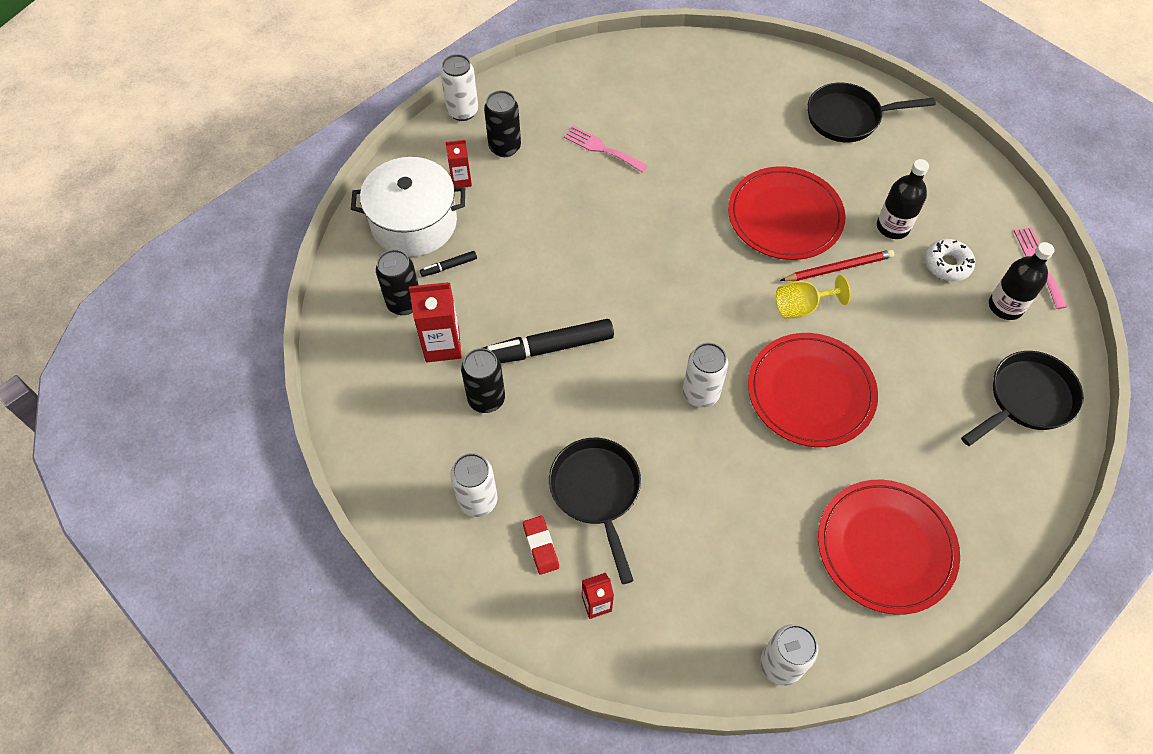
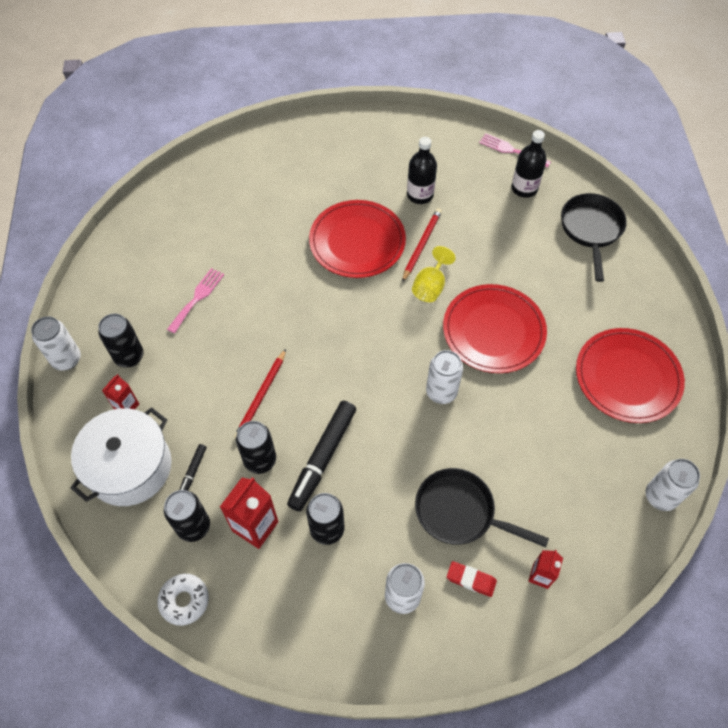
camera: 50 degrees left, 0 degrees up
(502, 305) = (260, 460): none -> black can
(559, 262) = (261, 396): none -> red pencil
(602, 149) = (197, 298): pink fork -> pink fork turned 135 degrees clockwise
(848, 118) = (320, 151): black pan -> none
(947, 264) = (471, 191): white donut -> white donut (184, 601)

